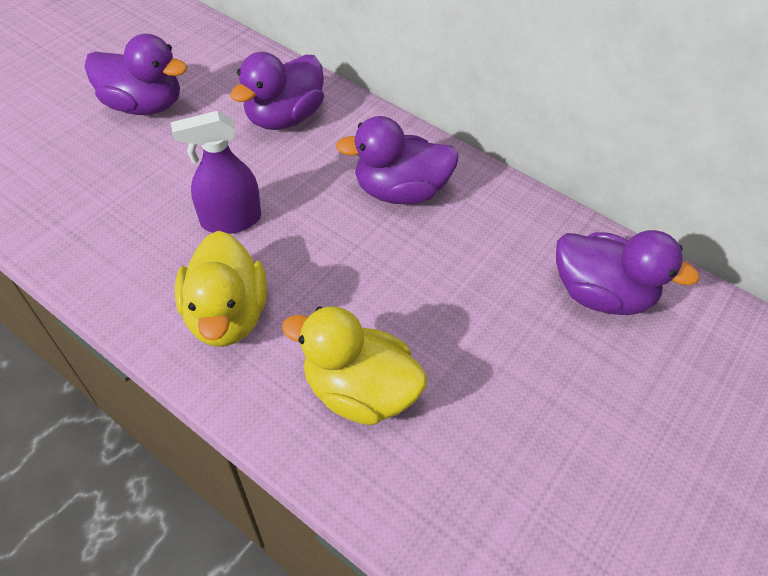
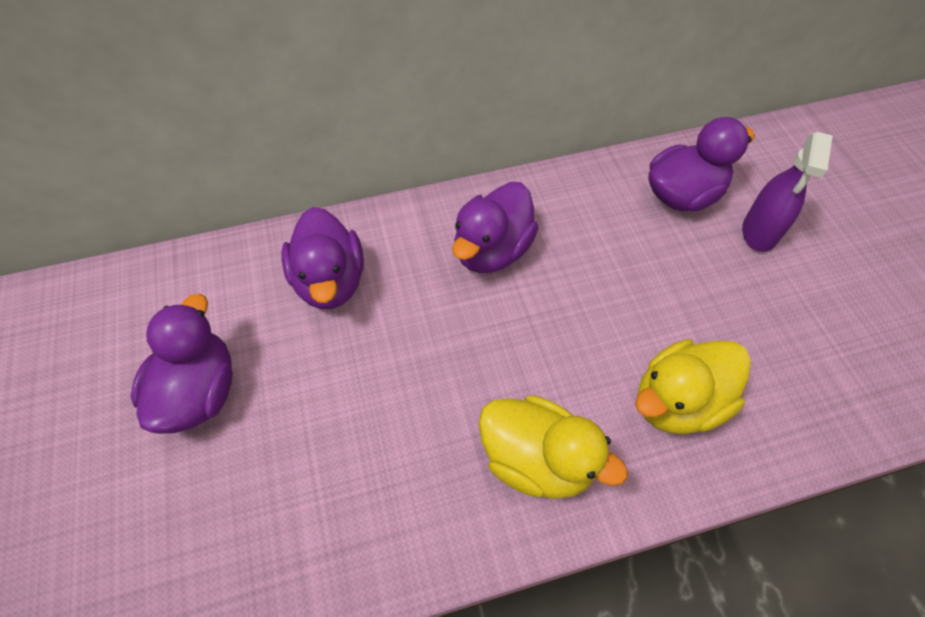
camera: 50 degrees left, 5 degrees up
(144, 105) = (199, 392): purple duck -> purple duck turned 45 degrees counterclockwise
(230, 220) = (426, 397): purple spray bottle -> purple spray bottle (759, 232)

